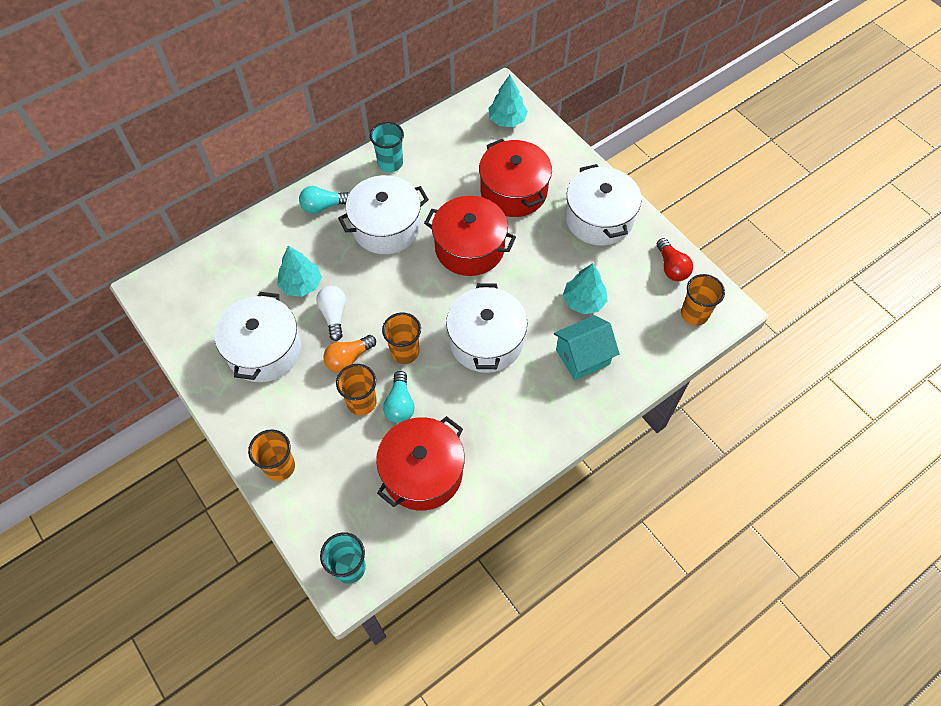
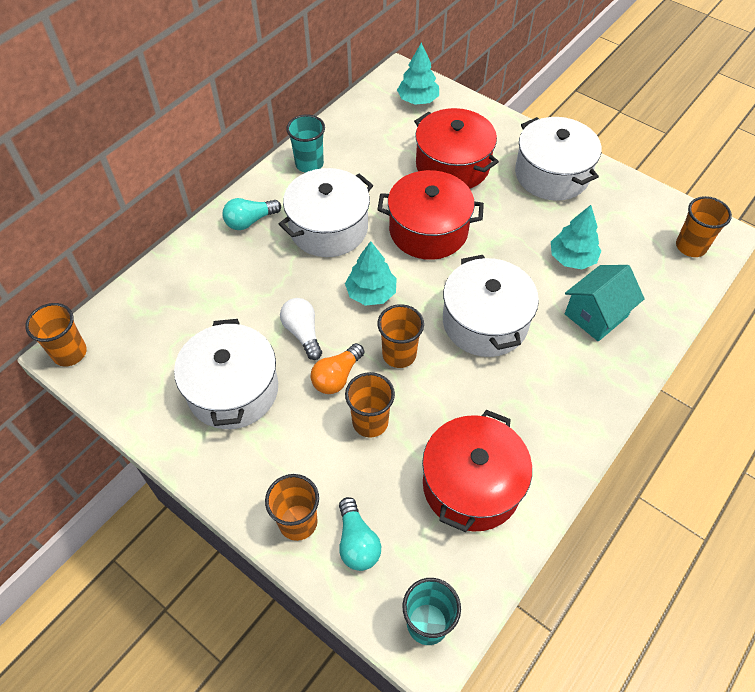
camera: 15 degrees left, 5 degrees down
(149, 289) = (70, 353): none -> orange cup
(301, 284) = (253, 308): turquoise tree -> turquoise tree (371, 293)
(400, 404) = (415, 414): turquoise light bulb -> turquoise light bulb (357, 542)
(671, 267) = (646, 206): red light bulb -> none

